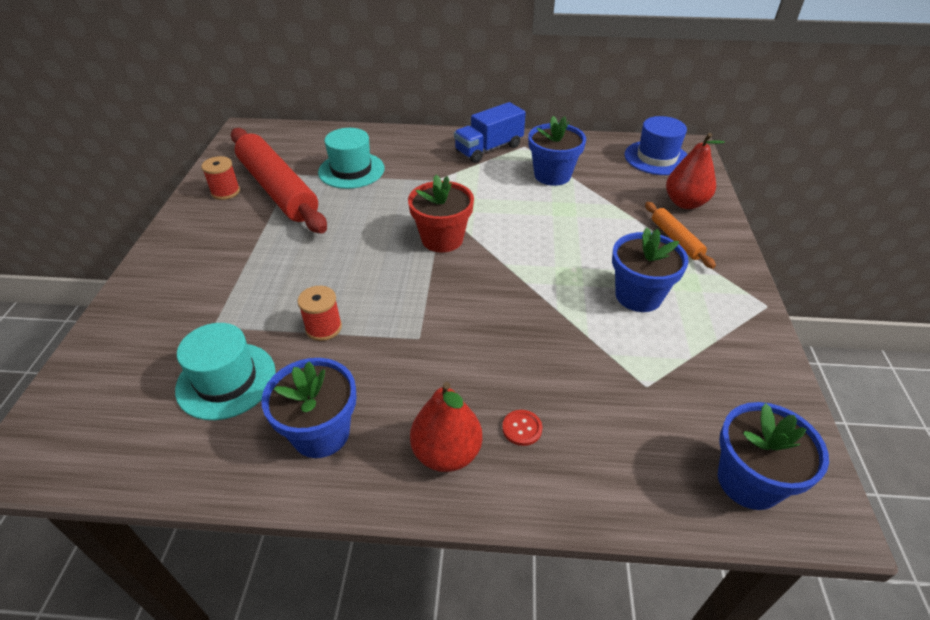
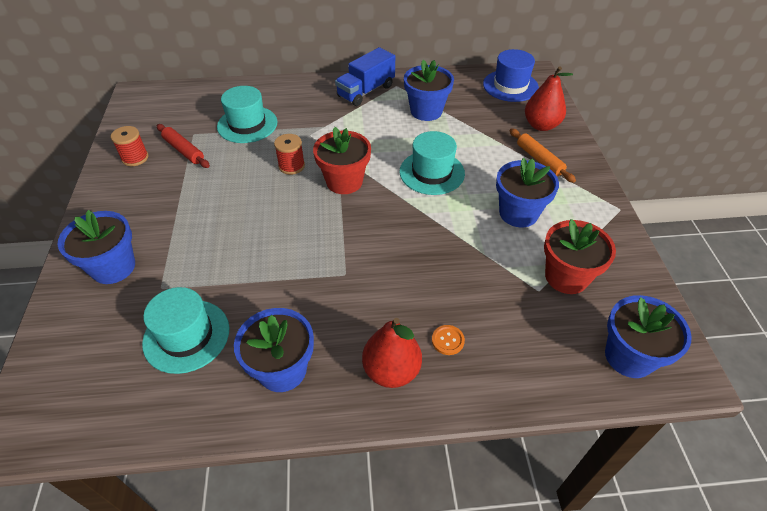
camera: 10 degrees left, 5 degrees up
(171, 298) = (113, 267): none -> blue flower pot
(277, 189) = (184, 150): red rolling pin -> red rolling pin, size x0.47
(323, 328) = (260, 276): red spool -> red spool (291, 166)
(522, 428) = (447, 340): red button -> orange button
(544, 240) = (432, 172): none -> turquoise hat
(684, 375) = (566, 277): none -> red flower pot

